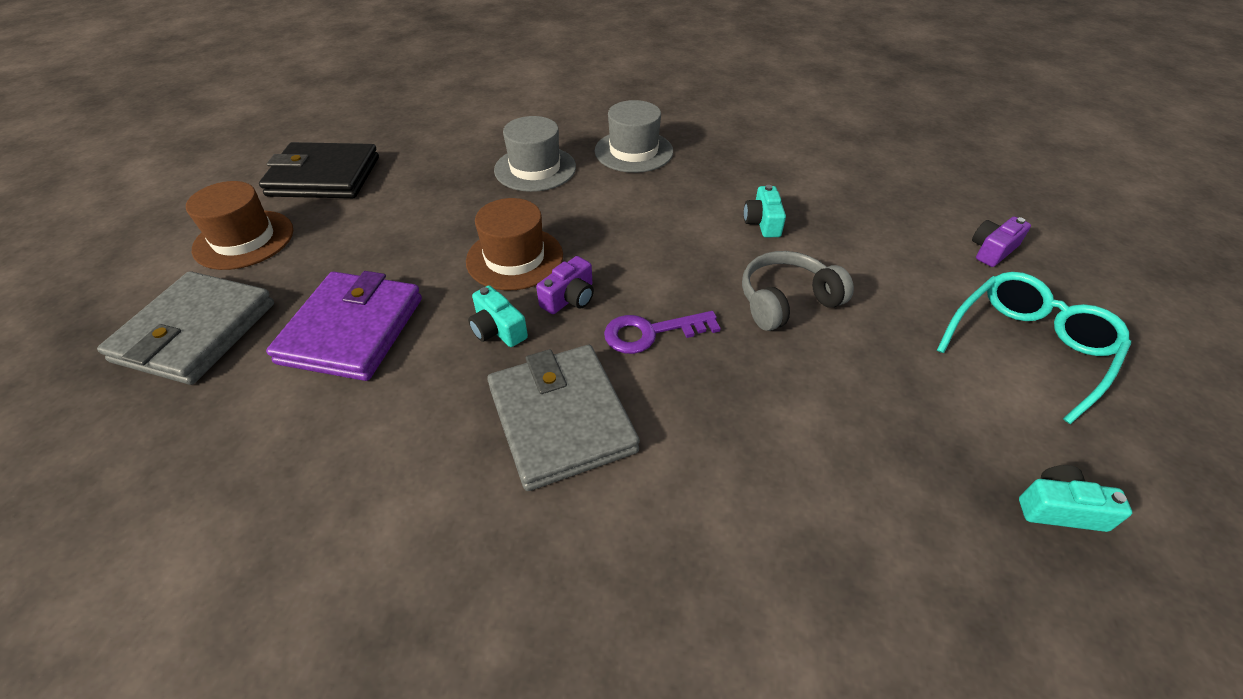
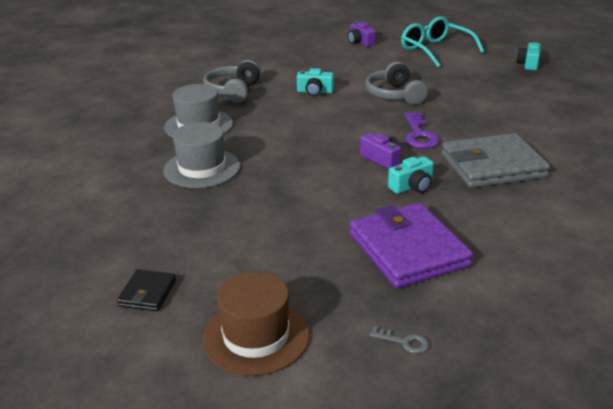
camera: 80 degrees left, 15 degrees down
(196, 332) = (404, 342): grey wallet -> grey key
(324, 176) = (147, 293): black wallet -> black wallet, size x0.47
(352, 330) = (408, 250): purple wallet -> purple wallet turned 45 degrees clockwise
(515, 258) = (331, 179): brown hat -> none
(736, 160) = (233, 91): none -> grey headphones

